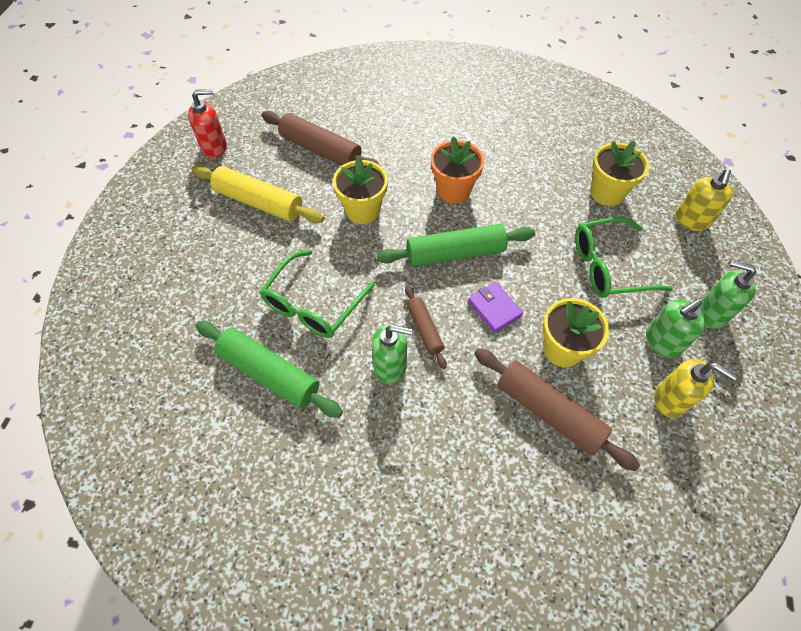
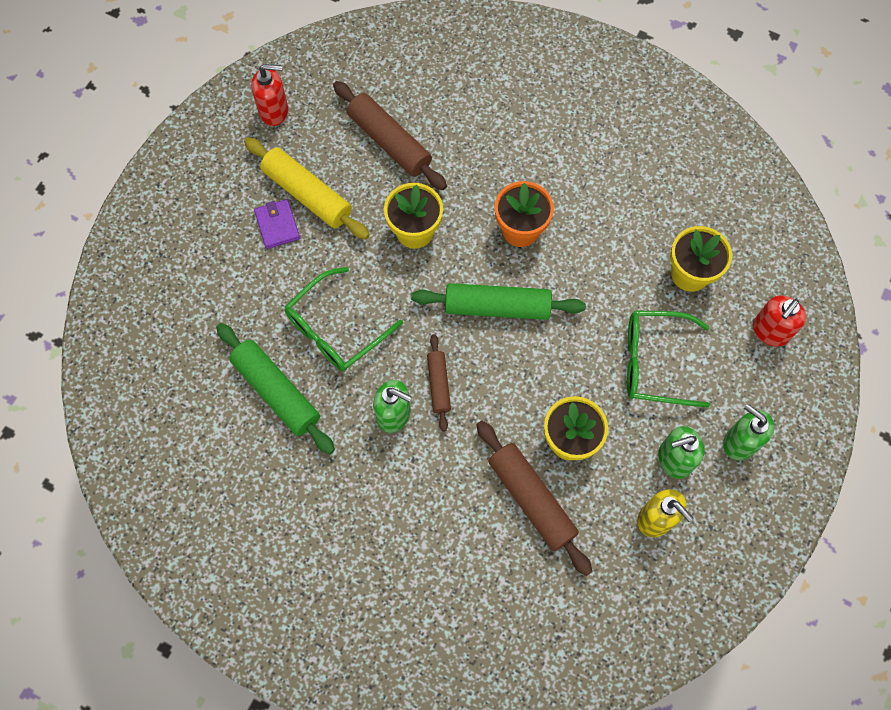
camera: 15 degrees right, 10 degrees up
(494, 308) = (516, 380): purple wallet -> purple wallet (277, 225)
(691, 220) = (770, 331): yellow soap dispenser -> red soap dispenser

